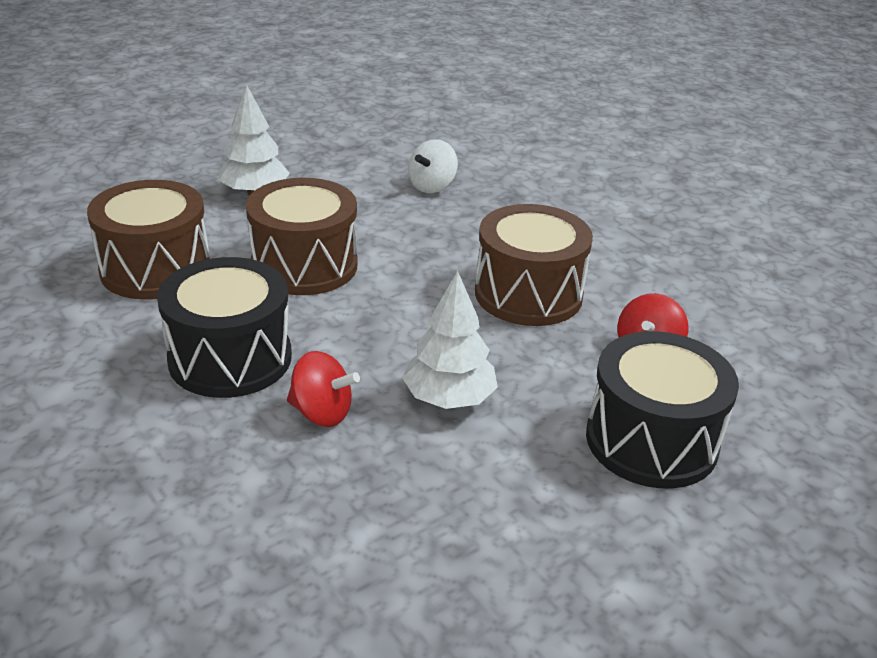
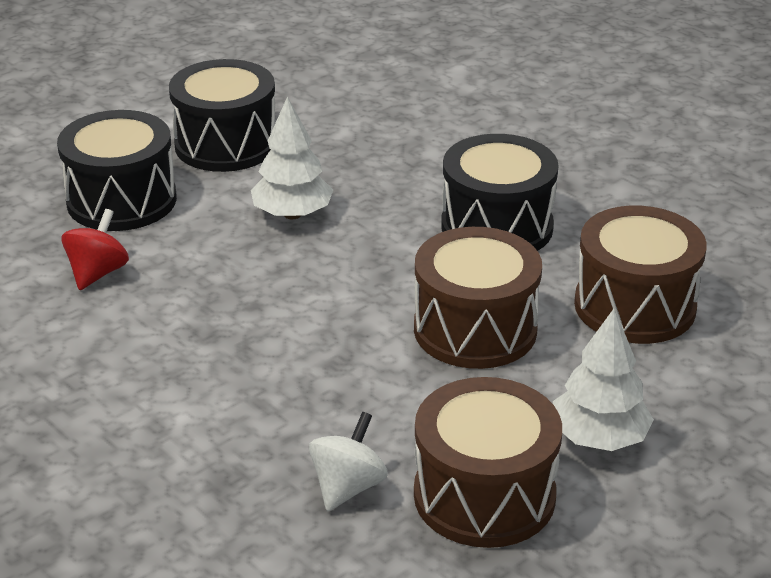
camera: 175 degrees right, 0 degrees up
(322, 413) = (397, 194): red spinning top -> none
(528, 294) = (213, 322): brown drum -> brown drum (484, 495)
(532, 526) = (226, 144): none -> black drum

